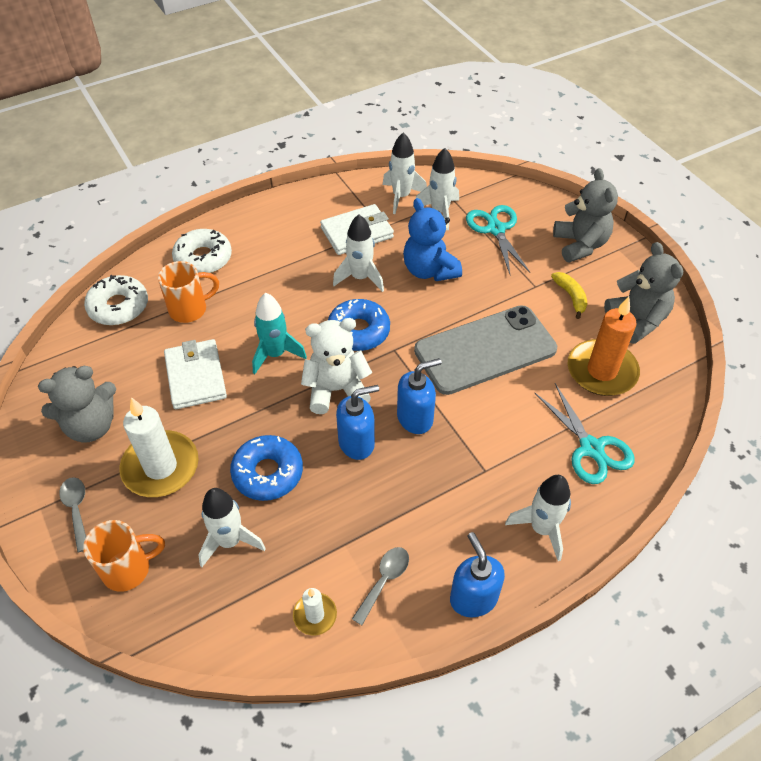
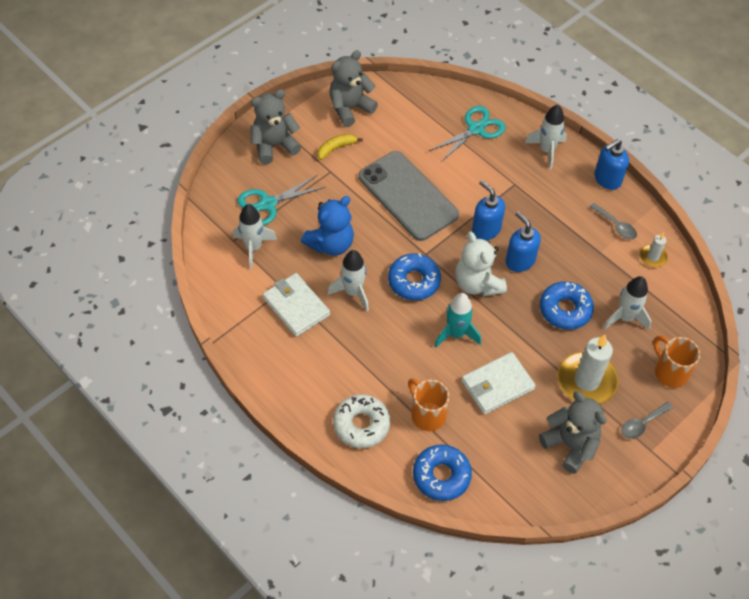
camera: 105 degrees left, 5 degrees up
(118, 307) = (441, 476): white donut -> blue donut
(384, 581) = (615, 225): grey spoon -> grey spoon turned 150 degrees counterclockwise
(401, 197) = (238, 281): white rocket -> none
(601, 371) = (406, 126): orange candle -> none

